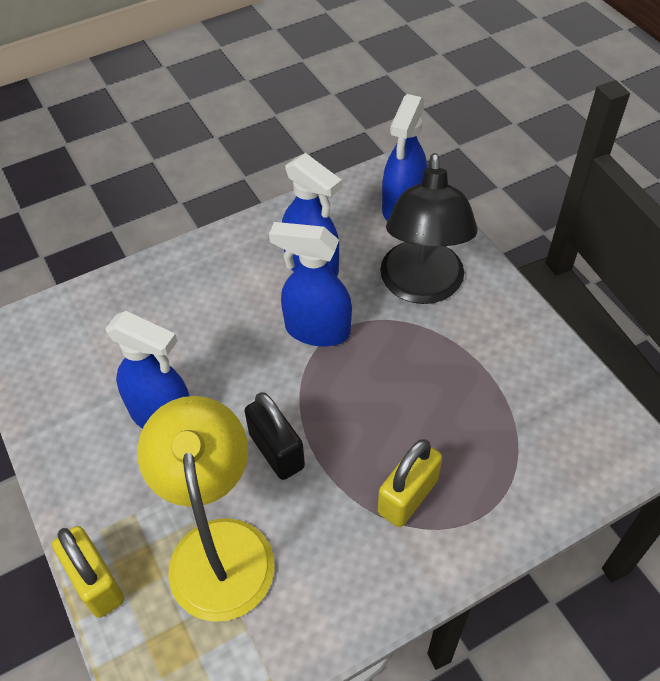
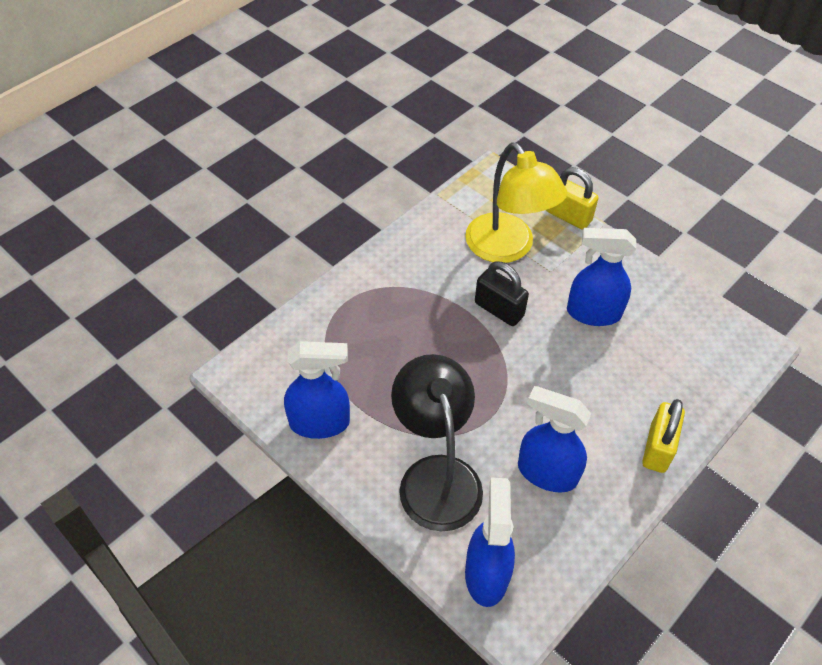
camera: 160 degrees right, 0 degrees up
(317, 330) = (512, 408): blue spray bottle -> blue spray bottle (320, 423)
(408, 496) = (397, 303): yellow padlock -> yellow padlock (657, 448)

